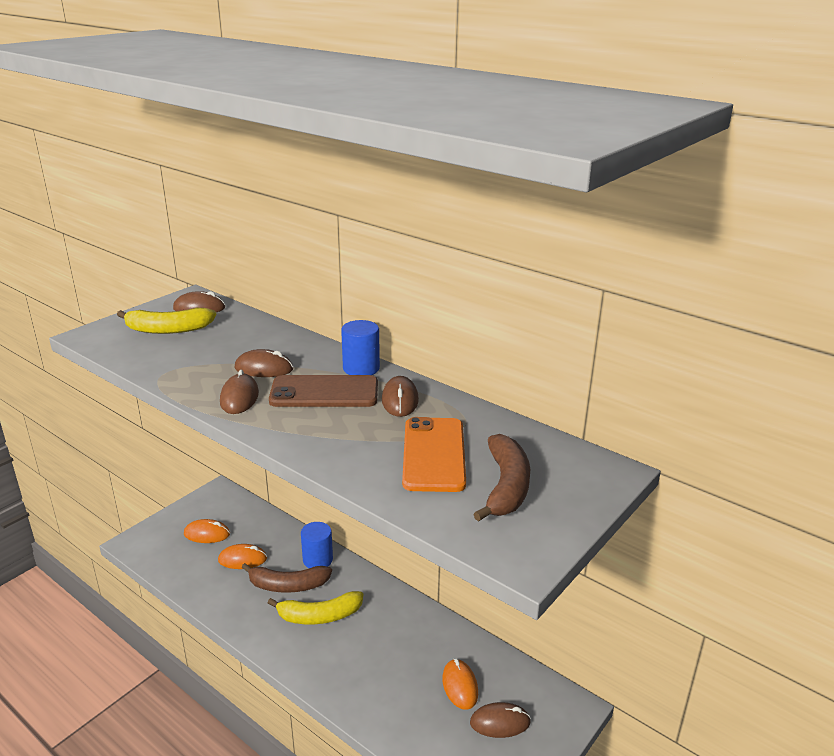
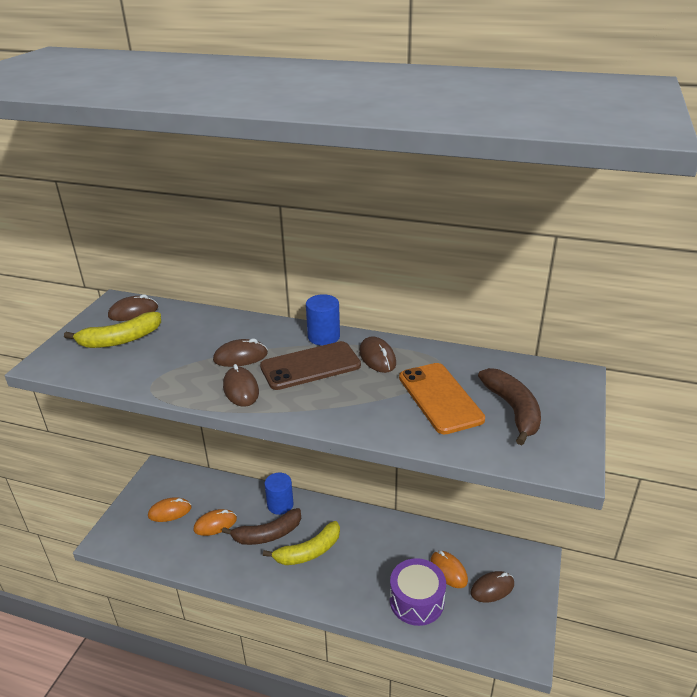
camera: 20 degrees left, 5 degrees up
(405, 705) = (416, 601): none -> purple drum

